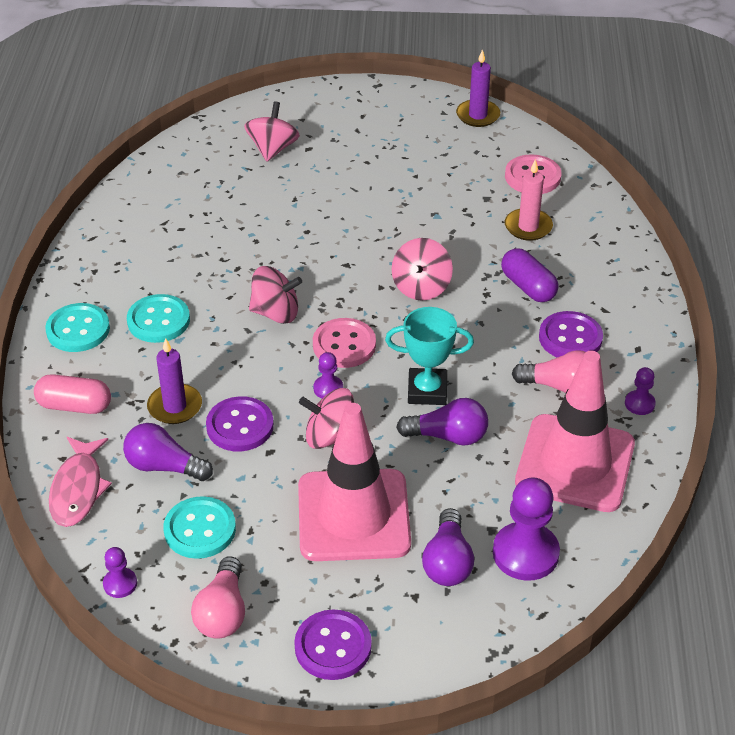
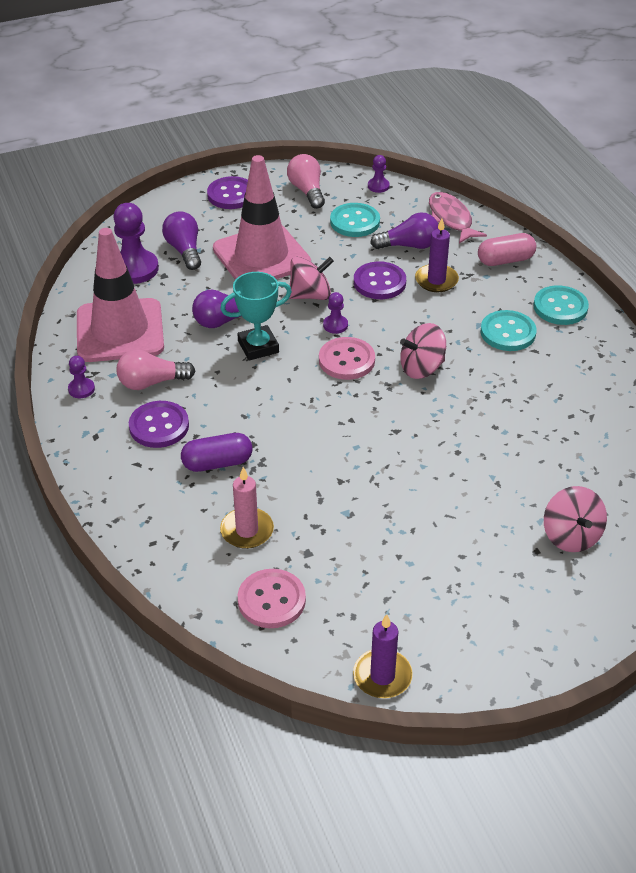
camera: 155 degrees right, 0 degrees up
(421, 287) = (315, 430): pink spinning top -> none
(528, 287) = (217, 463): purple capsule -> purple capsule turned 45 degrees counterclockwise

